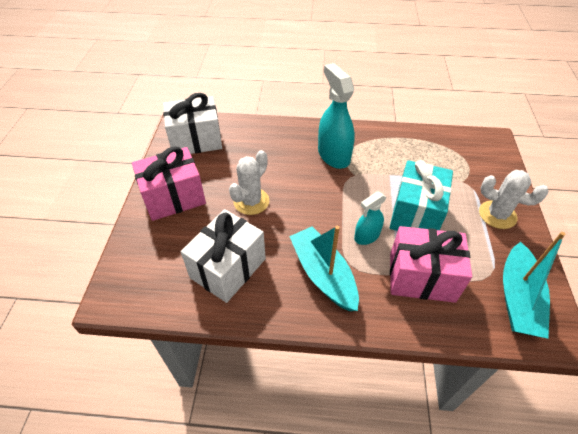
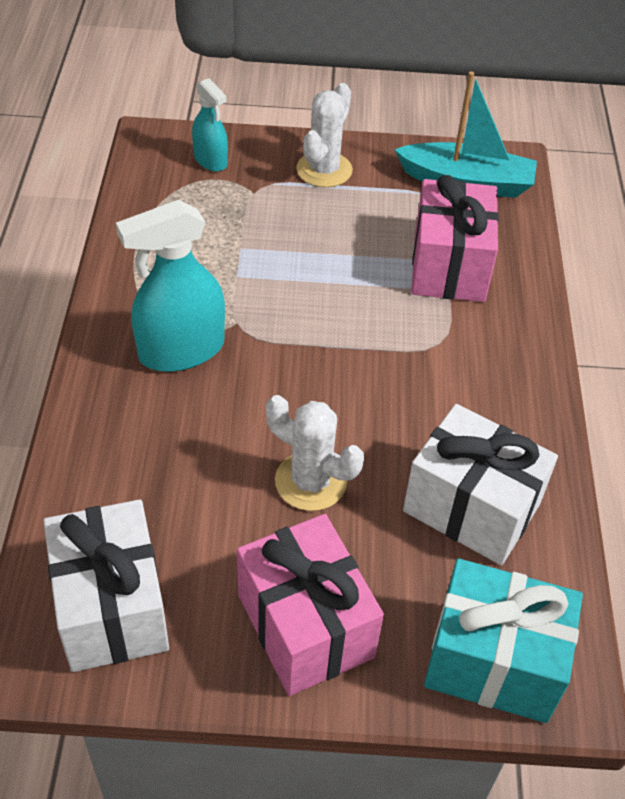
camera: 95 degrees left, 0 degrees up
(323, 274) = (462, 377): turquoise boat -> none
(366, 236) = (380, 319): turquoise spray bottle -> turquoise spray bottle (210, 160)
(415, 213) = (327, 256): turquoise gift -> turquoise gift (493, 661)

